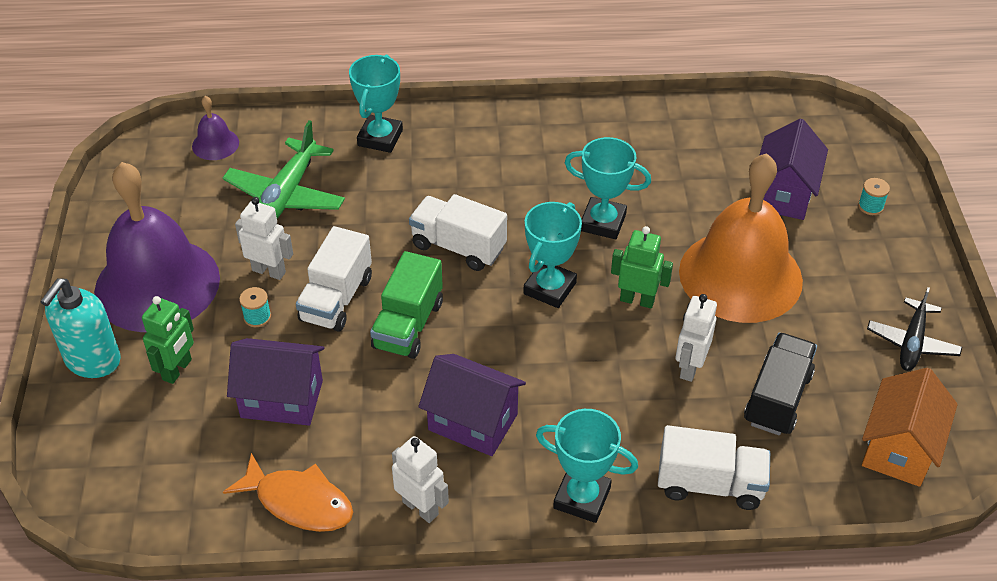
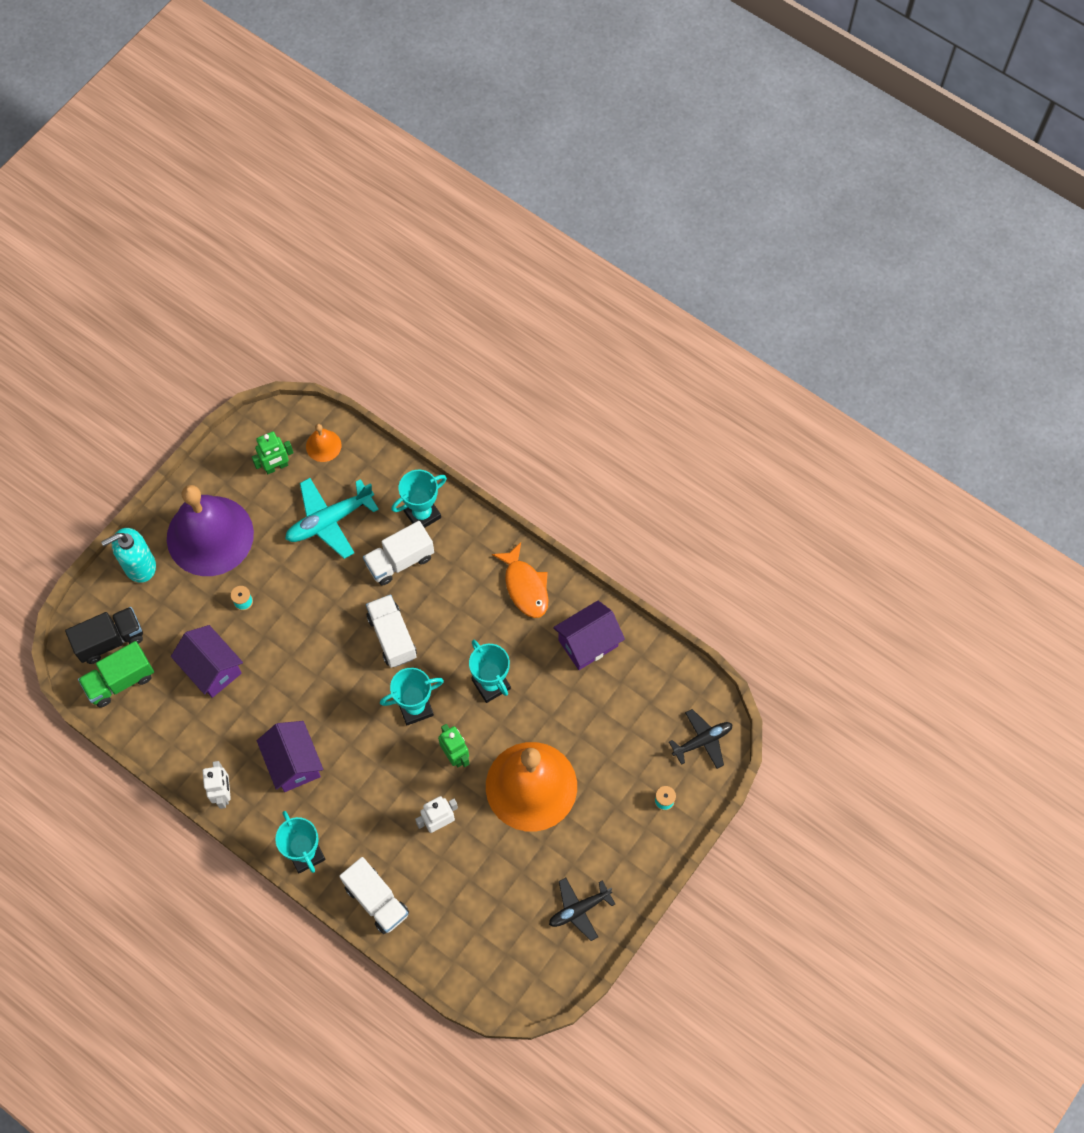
camera: 40 degrees right, 20 degrees up
(177, 370) = (176, 606): green robot -> green robot (276, 467)
(215, 144) = (323, 445): purple bell -> orange bell
(269, 271) = (275, 572): white robot -> none
(285, 196) = (329, 521): green plane -> turquoise plane
(299, 502) = (169, 741): orange fish -> orange fish (525, 586)
(336, 299) = (294, 622): white truck -> white truck (400, 561)
(408, 325) = (316, 671): green truck -> green truck (120, 681)
(777, 398) = (465, 881): black truck -> black truck (110, 640)
(784, 194) = (621, 749): purple house -> purple house (588, 643)
(843, 143) = (702, 741): none -> black plane
(898, 448) = (496, 964): orange house -> none

